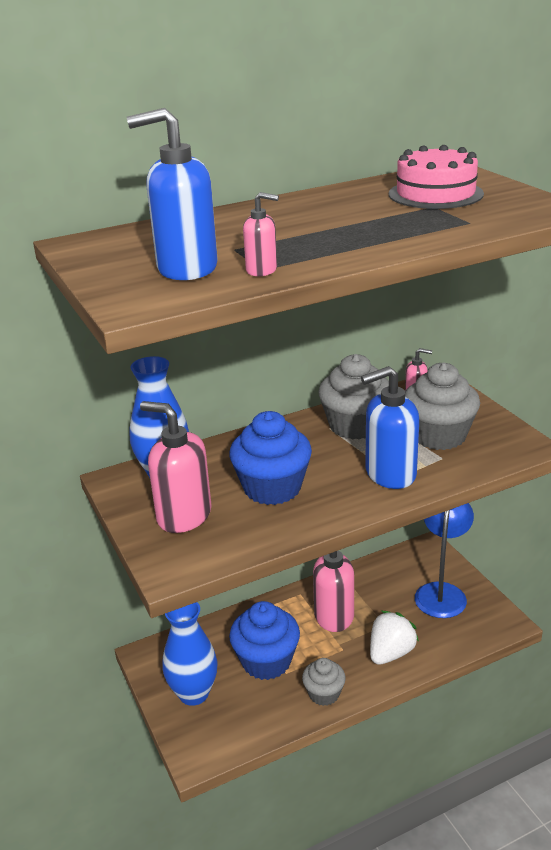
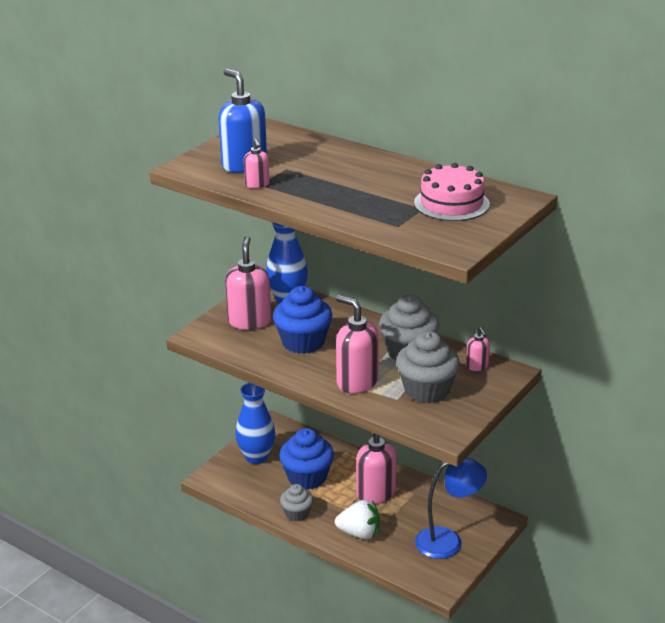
camera: 60 degrees right, 0 degrees up
(390, 474) = (357, 382): blue soap dispenser -> pink soap dispenser

